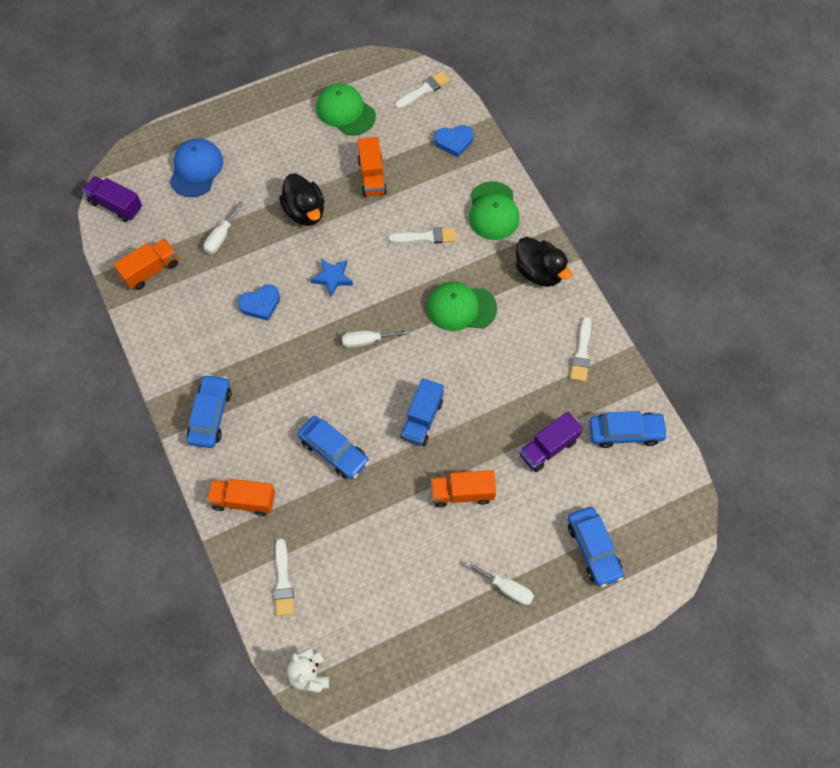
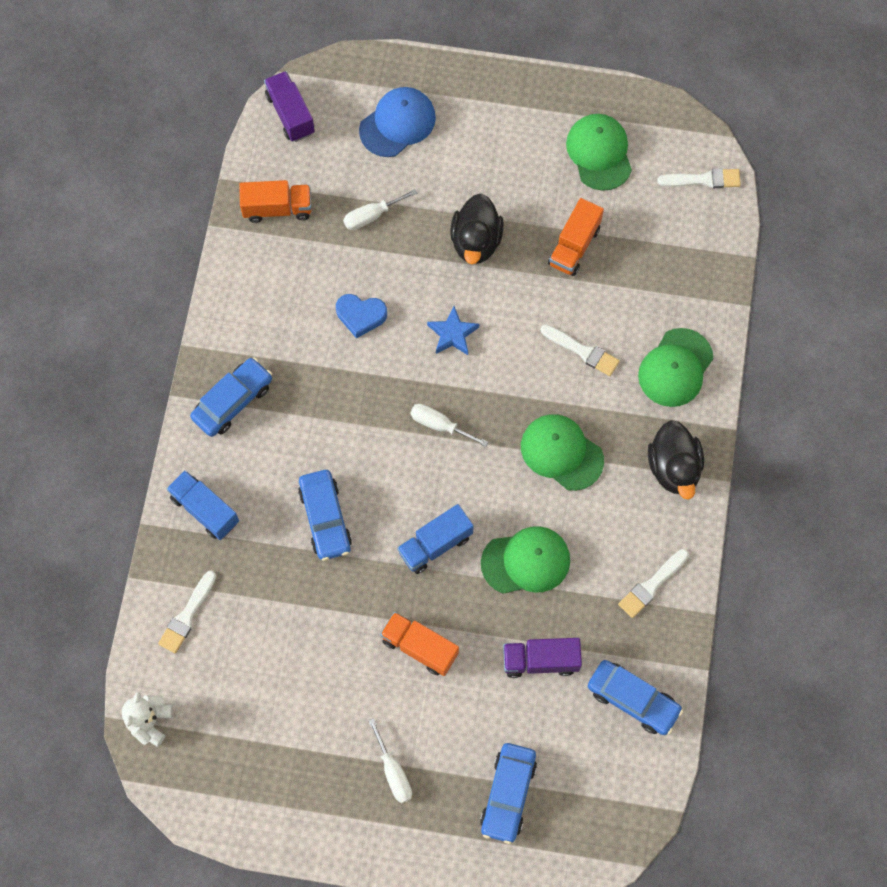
camera: 35 degrees right, 5 degrees up
(243, 501) = (205, 510): orange truck -> blue truck
(454, 142) = (692, 261): blue heart -> none
(490, 391) = (526, 561): none -> green cap

